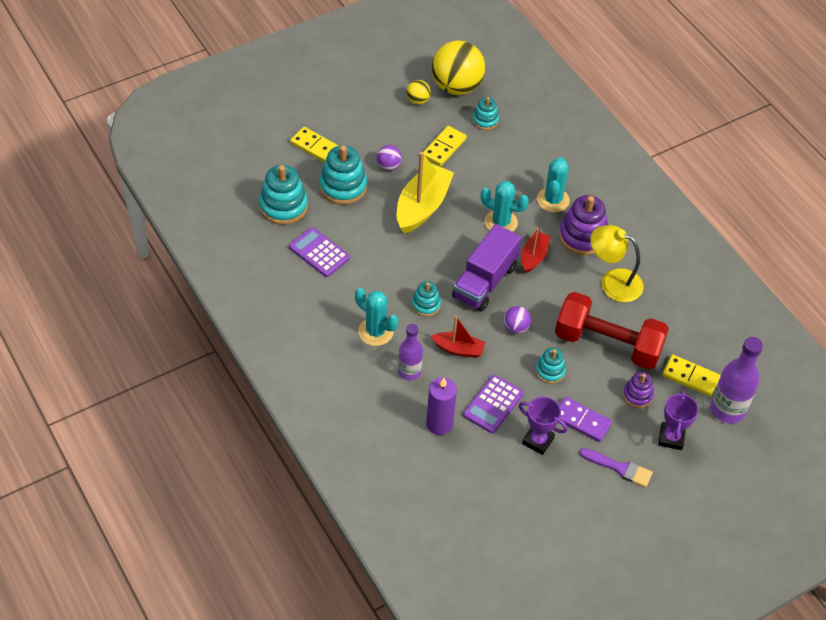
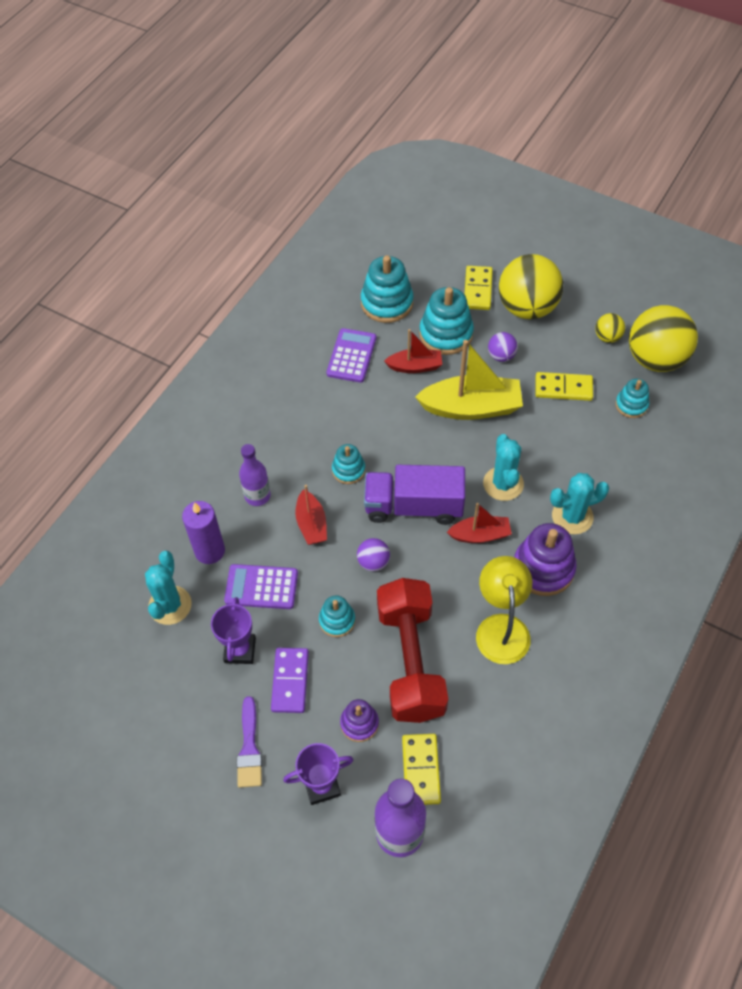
camera: 65 degrees right, 5 degrees up
(356, 129) = (527, 308): none -> yellow ball
(359, 220) = (415, 366): none -> red boat
(375, 331) = (287, 445): turquoise cactus -> turquoise cactus (170, 605)

